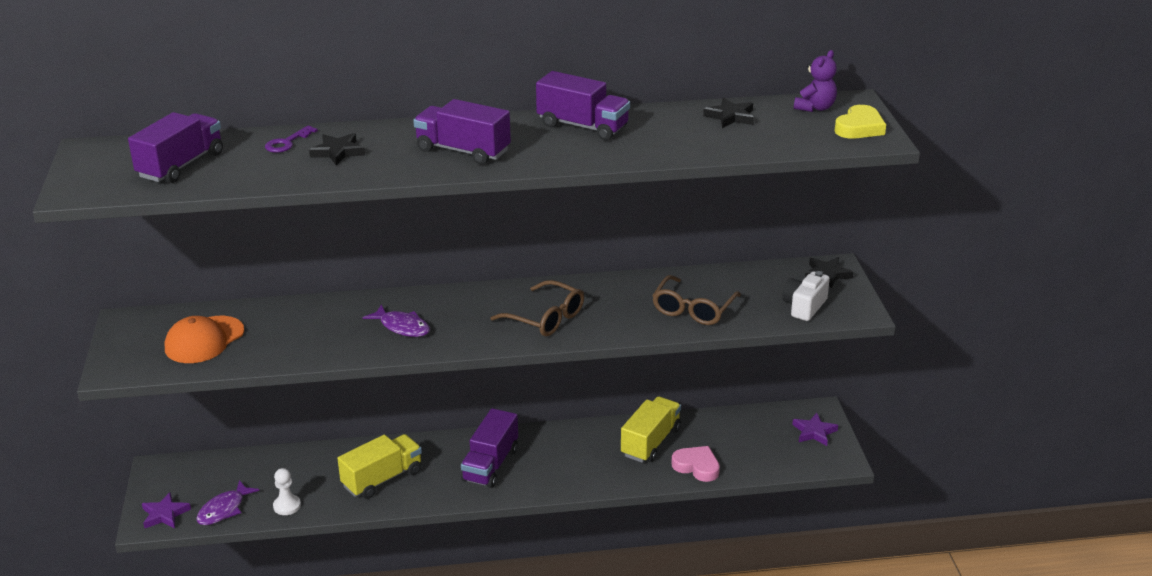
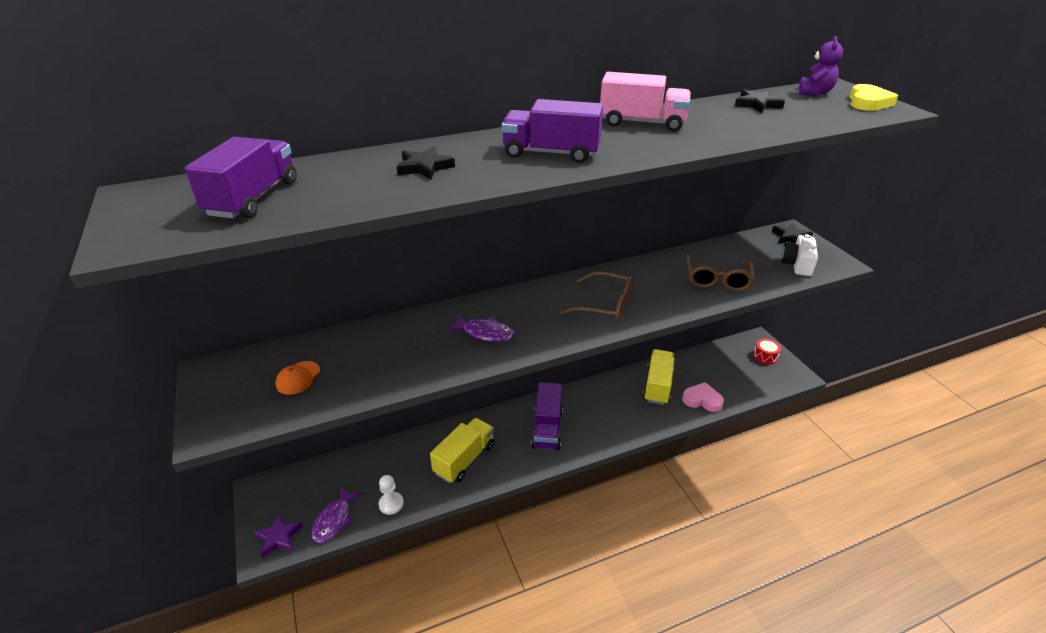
camera: 15 degrees left, 5 degrees up
(204, 340) = (298, 378): orange cap -> orange cap, size x0.57
(287, 143) = (364, 164): purple key -> none
(583, 126) = (642, 123): purple truck -> pink truck
(814, 432) = (765, 356): purple star -> red drum

